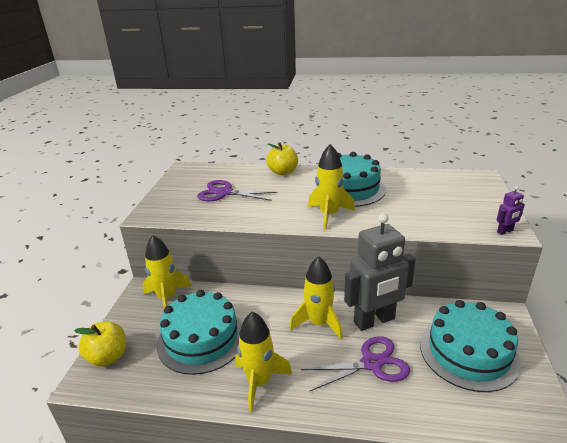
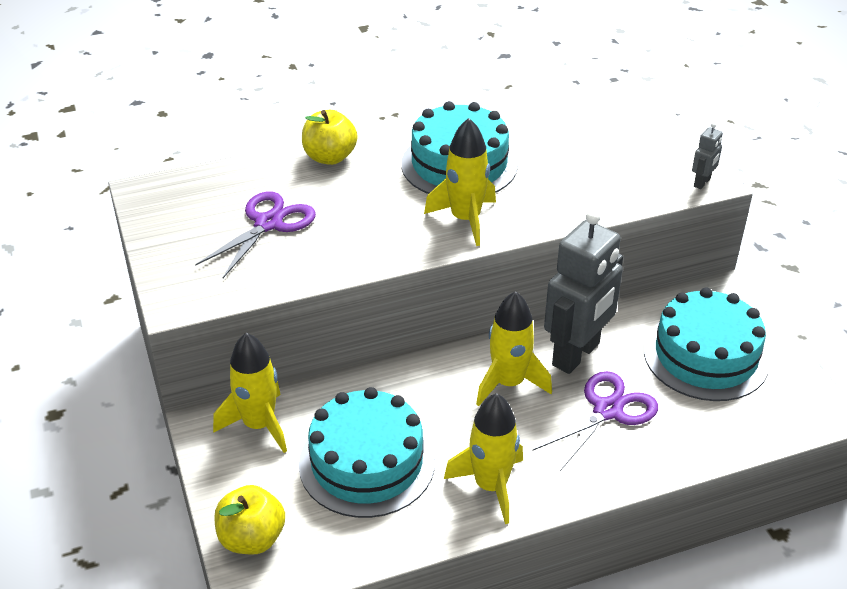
camera: 30 degrees left, 10 degrees up
(224, 193) = (268, 223): purple scissors -> purple scissors turned 135 degrees clockwise
(505, 231) = (702, 183): purple robot -> grey robot

